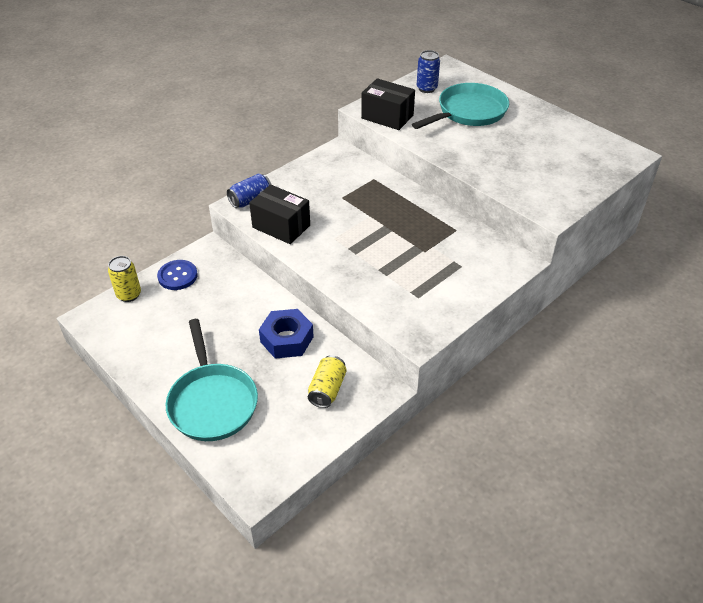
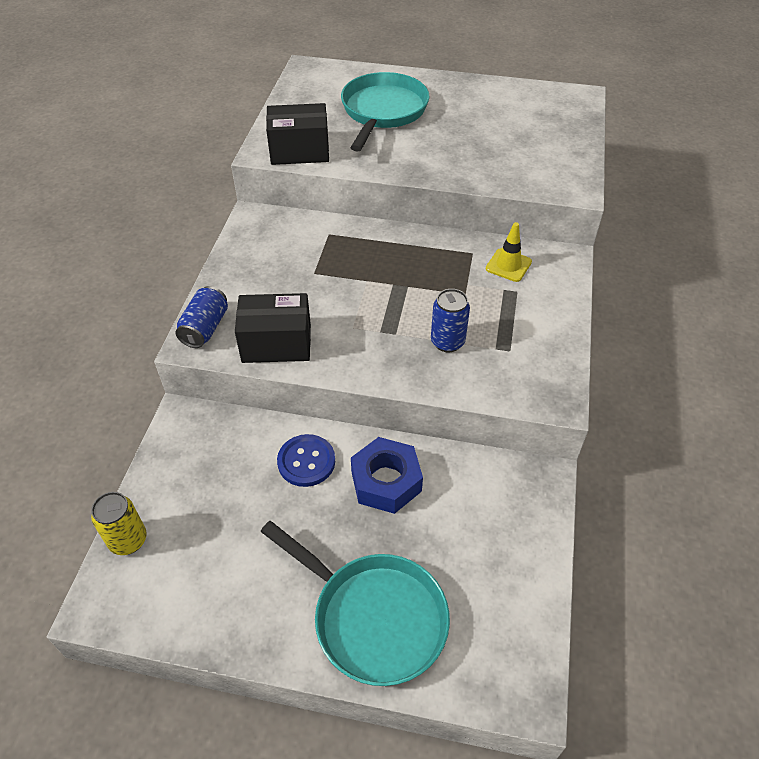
camera: 35 degrees left, 5 degrees up
(177, 276) = (173, 477): blue button -> blue button (306, 461)
(327, 389) = (487, 515): yellow can -> none
(426, 88) = (310, 101): blue can -> blue can (447, 342)
(473, 248) = (508, 265): none -> yellow traffic cone

